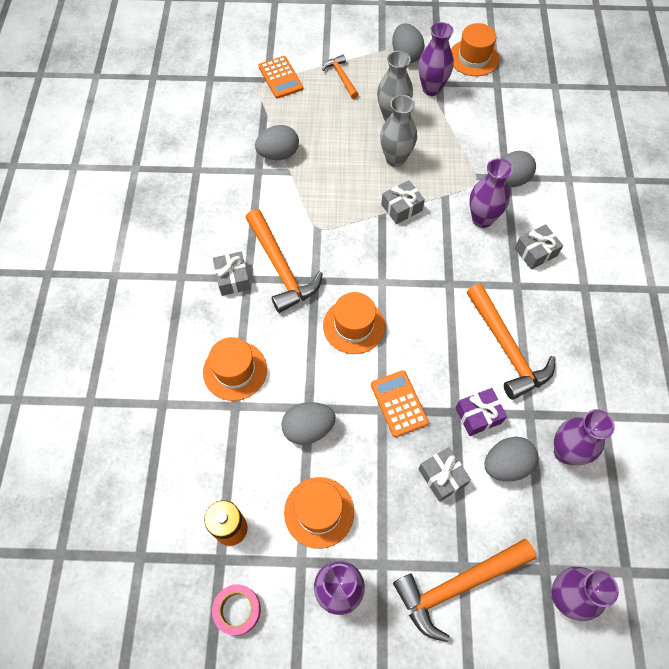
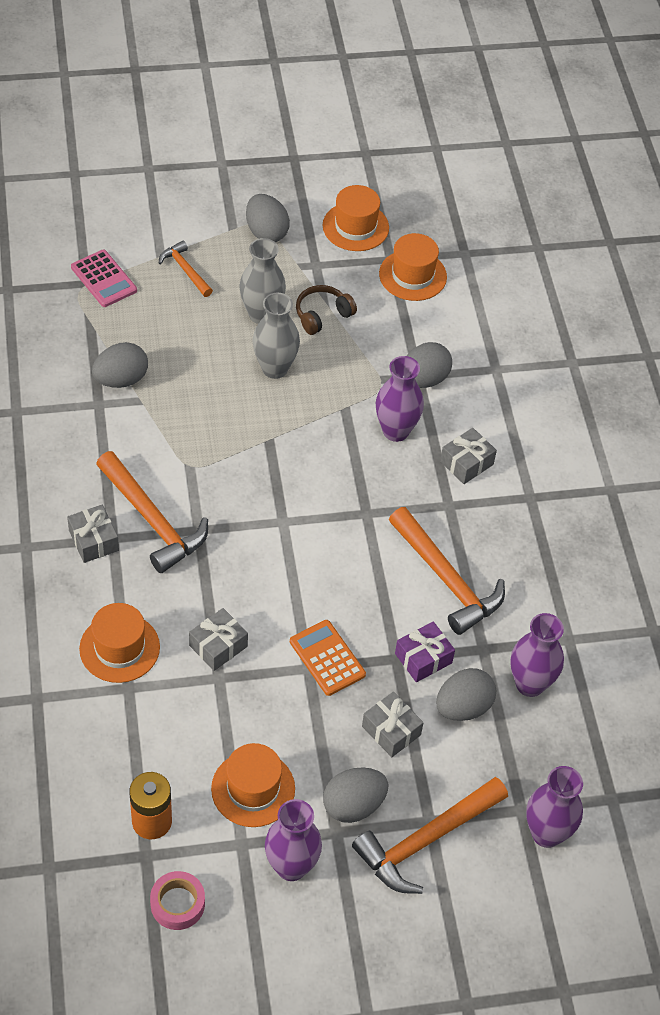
camera: 15 degrees left, 10 degrees down
(280, 78) = (104, 279): orange calculator -> pink calculator
(308, 429) = (223, 701): grey egg -> grey egg (353, 805)
(354, 326) = (257, 577): orange hat -> orange hat (412, 275)
(401, 207) = (292, 429): grey gift -> grey gift (218, 646)
(431, 89) = (306, 273): purple vase -> none
(438, 121) = (322, 315): none -> brown headphones

